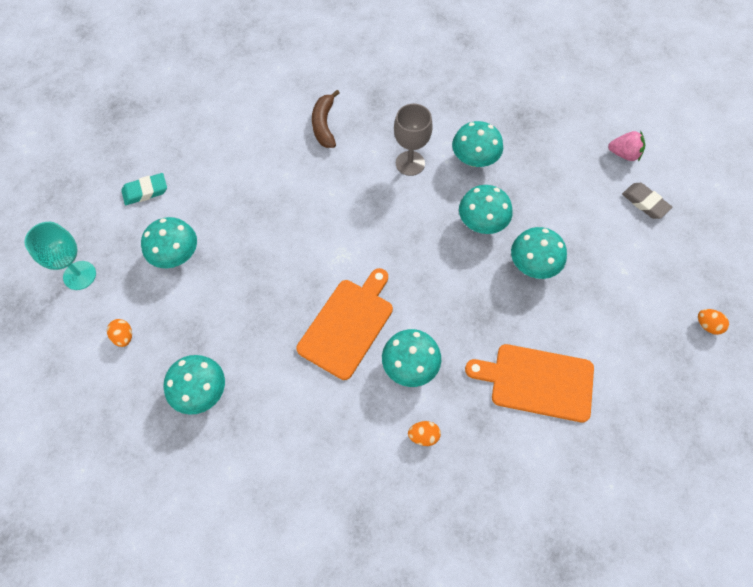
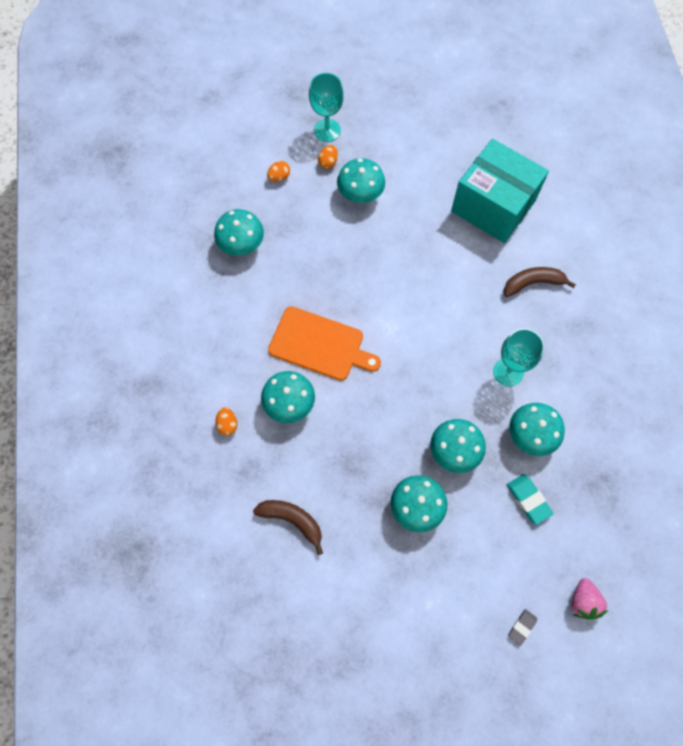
camera: 80 degrees right, 5 degrees up
(145, 191) = (418, 153): turquoise eraser -> turquoise eraser (528, 499)
(231, 138) = (493, 206): none -> turquoise box
(410, 163) = (508, 372): grey goblet -> turquoise goblet
(537, 381) = (292, 520): orange cutting board -> brown banana
(645, 203) = (522, 627): grey eraser -> grey eraser, size x0.65
(707, 325) = (382, 697): orange egg -> orange egg (328, 162)

